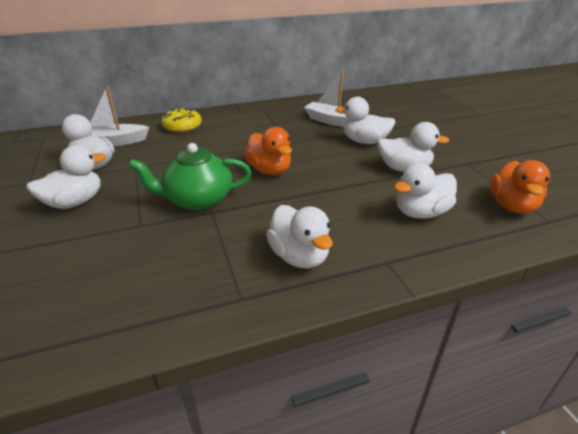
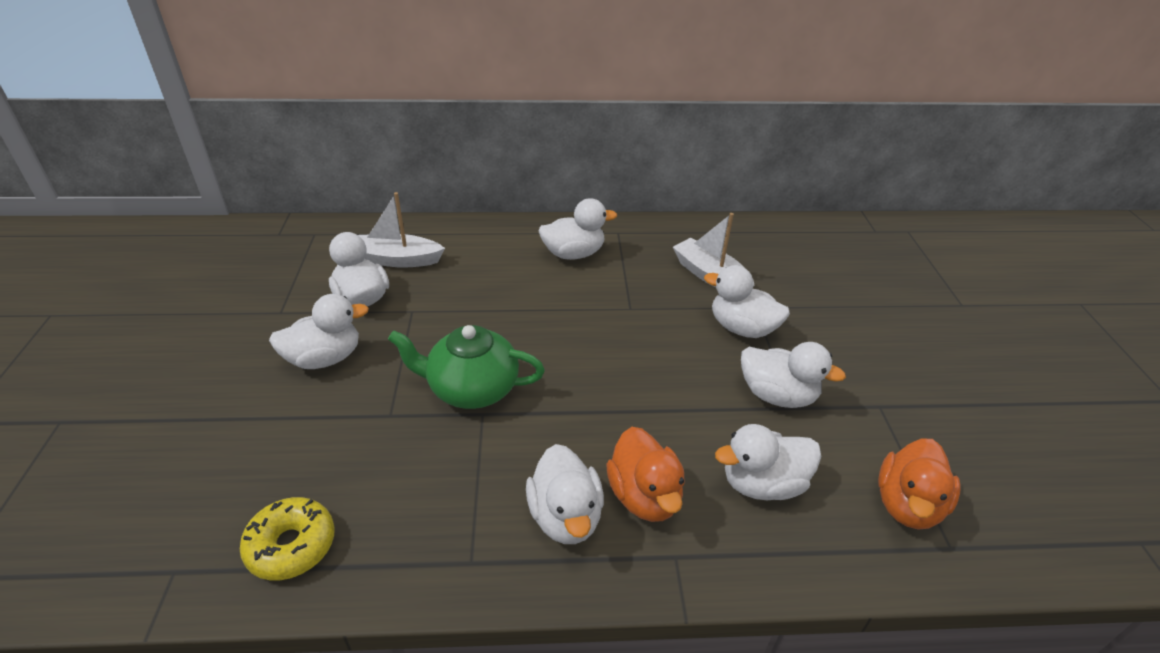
camera: 15 degrees right, 5 degrees up
(182, 127) = (494, 247): yellow donut -> yellow donut (291, 546)
(239, 123) = (573, 254): none -> white duck
(269, 170) = (583, 356): orange duck -> orange duck (644, 496)

